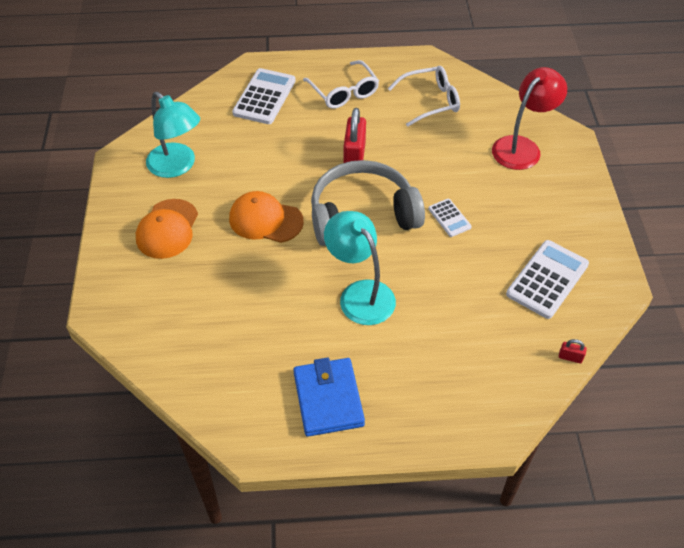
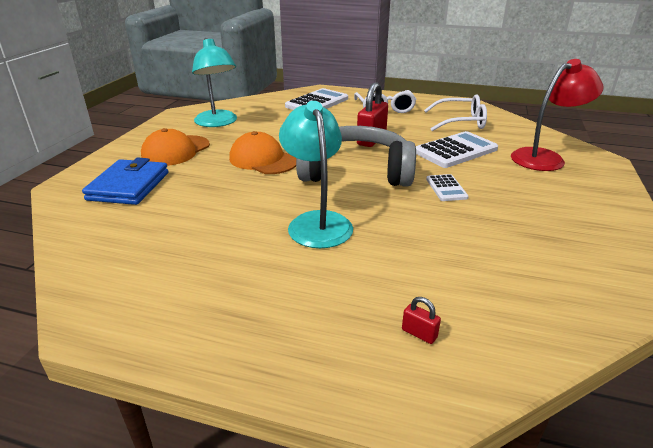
camera: 20 degrees right, 20 degrees down
(328, 399) = (214, 300): blue wallet -> blue wallet (129, 186)
(547, 279) = (551, 255): white calculator -> white calculator (455, 151)
(570, 357) = (568, 339): red padlock -> red padlock (419, 333)

